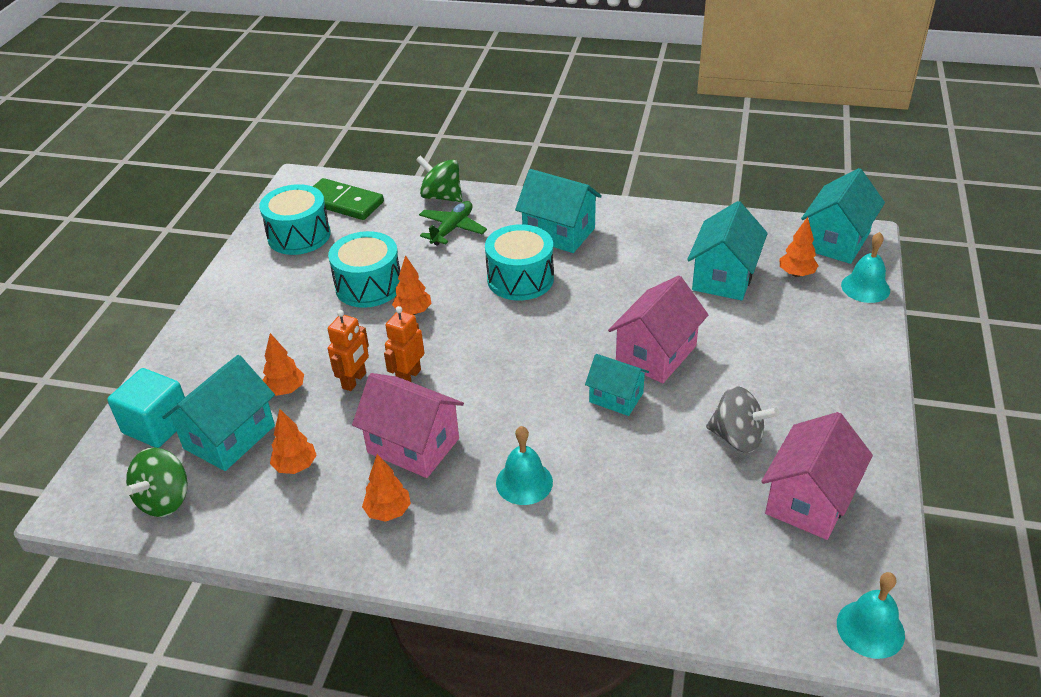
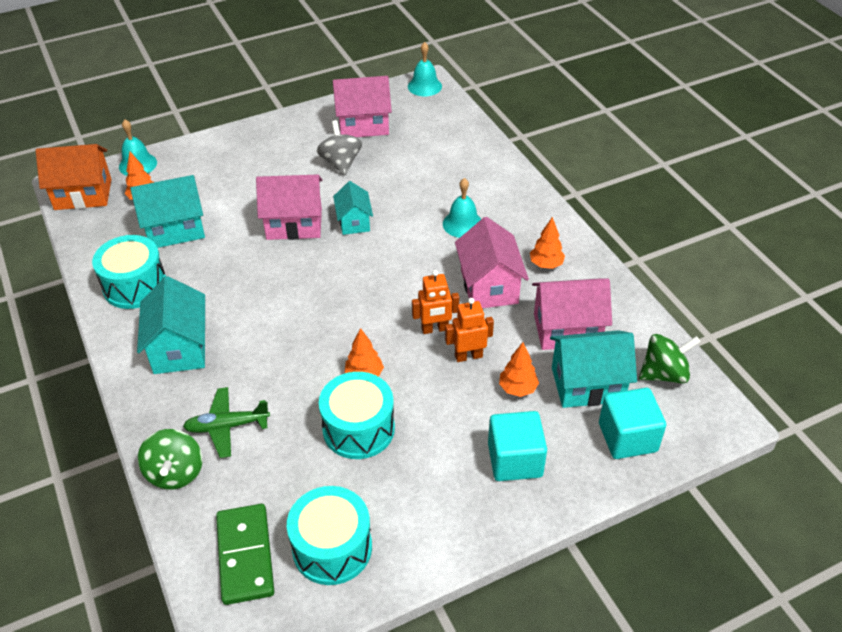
camera: 130 degrees left, 5 degrees up
(234, 348) = (515, 460): none -> turquoise cube
(295, 466) = (567, 330): orange tree -> pink house
(520, 279) = (266, 335): turquoise drum -> turquoise drum (135, 286)
(836, 241) = (83, 194): turquoise house -> orange house

